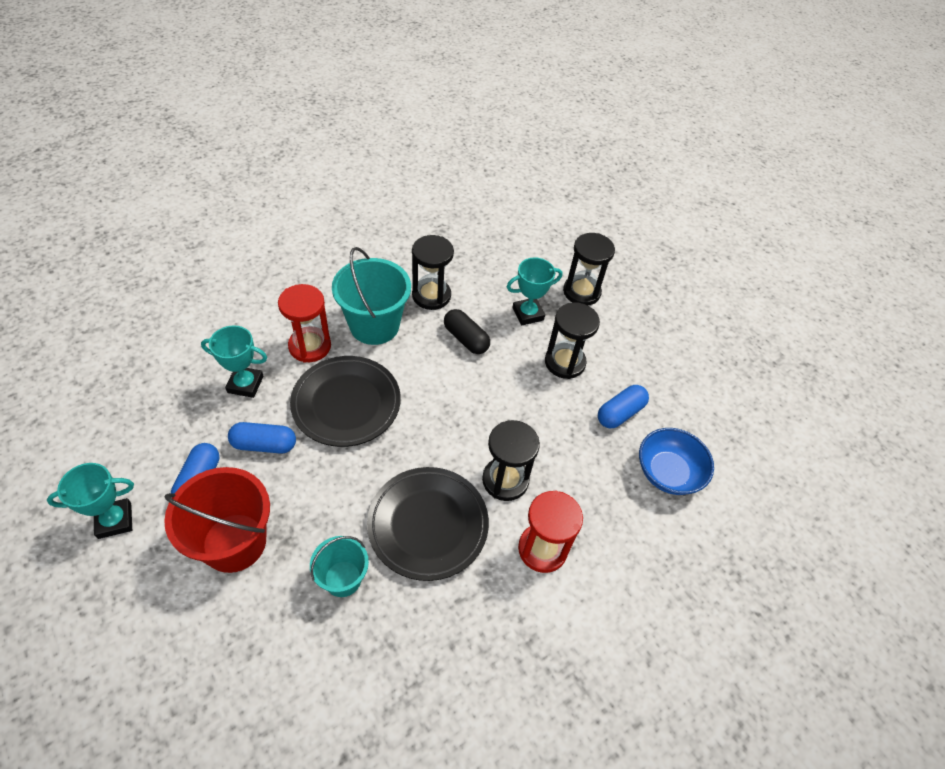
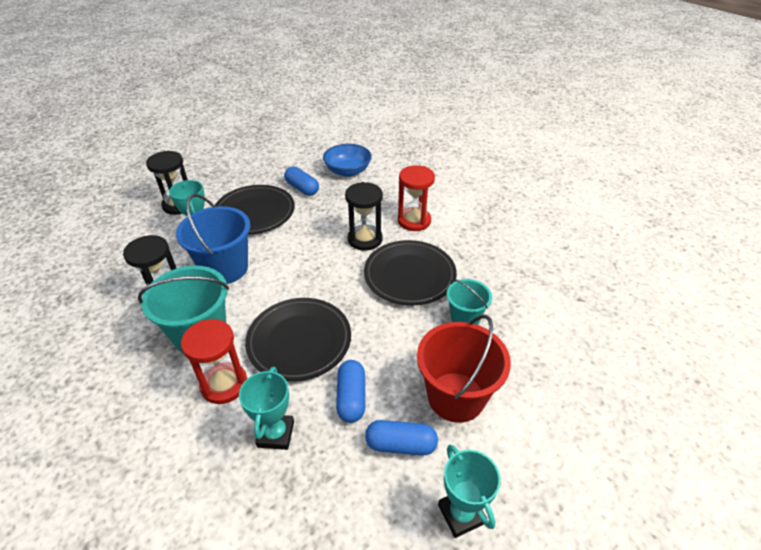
camera: 90 degrees left, 10 degrees down
(466, 339) = (225, 268): black capsule -> blue bucket
(564, 362) = (255, 213): black hourglass -> black plate

